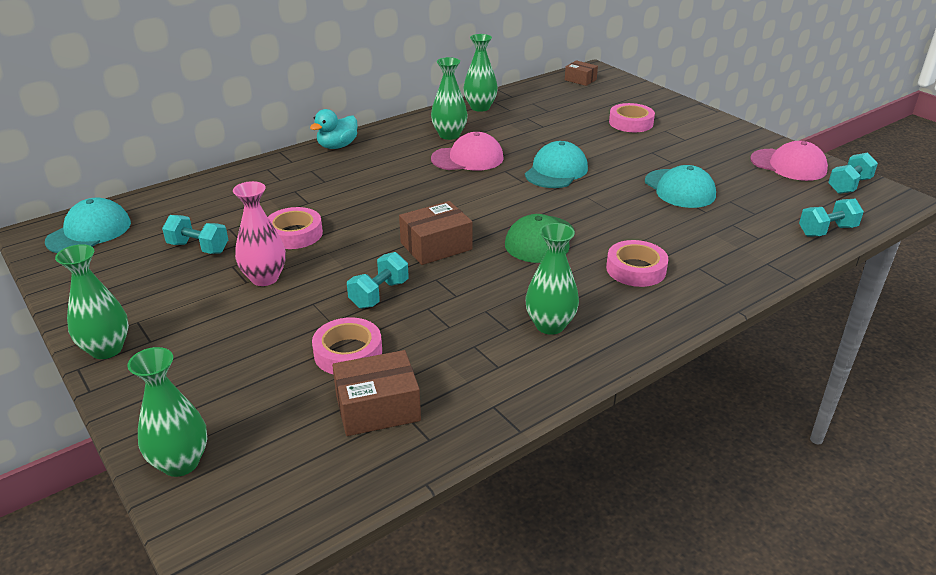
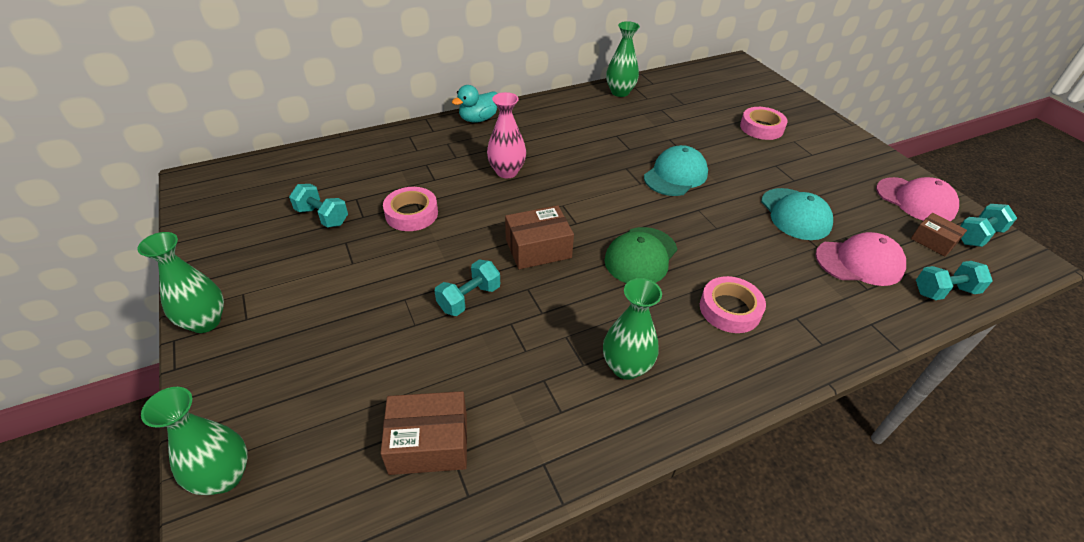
camera: 10 degrees right, 10 degrees up
(89, 232) = (236, 185): turquoise cap -> none
(264, 278) = (370, 261): pink vase -> pink vase (507, 172)
(348, 353) = (420, 366): pink tape -> none
(449, 135) = (583, 120): green vase -> none
(467, 158) = (594, 149): pink cap -> pink cap (859, 262)
(580, 80) = (722, 72): brown box -> brown box (933, 241)

